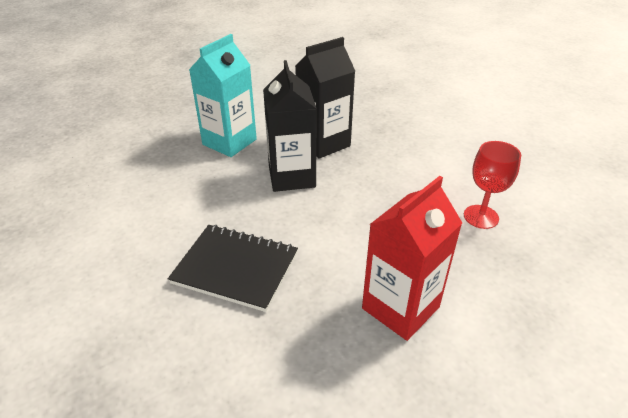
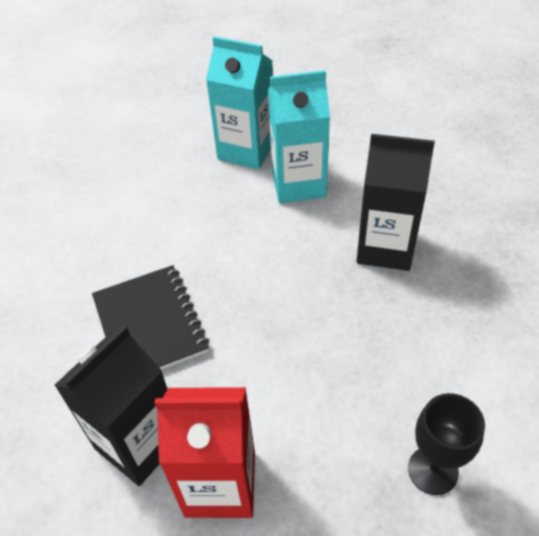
camera: 50 degrees right, 10 degrees up
(168, 143) = (246, 150): none -> turquoise carton
(291, 176) = (305, 265): black carton -> black carton (139, 442)
(481, 217) = (433, 470): red goblet -> black goblet

